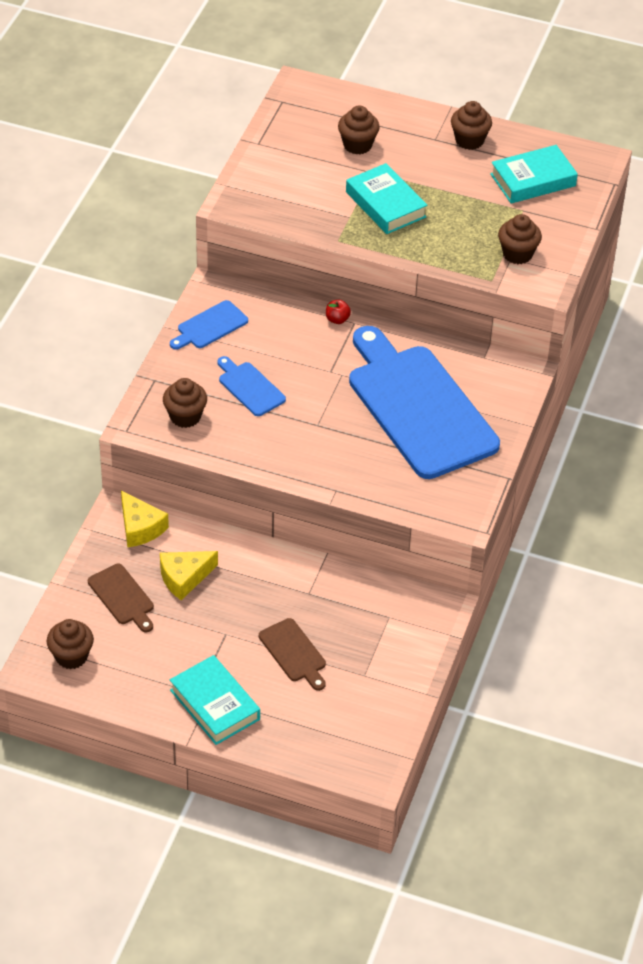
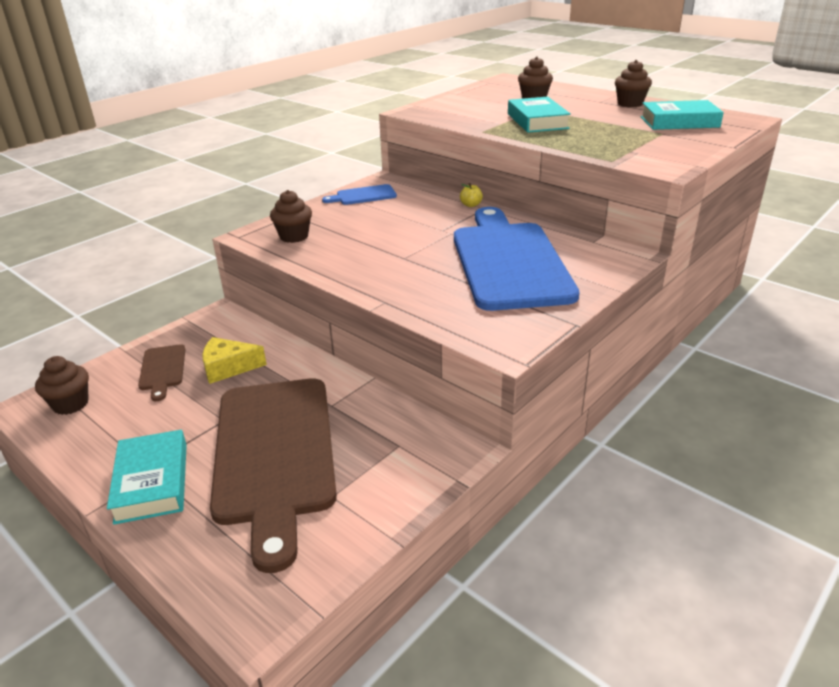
camera: 25 degrees right, 15 degrees down
(140, 527) = (227, 326): yellow cheese -> none
(250, 387) = (364, 229): blue cutting board -> none
(294, 653) = (274, 454): brown cutting board -> brown cutting board, size x2.39
(337, 319) = (471, 205): red apple -> yellow apple
(517, 254) = (646, 151): brown cupcake -> none

